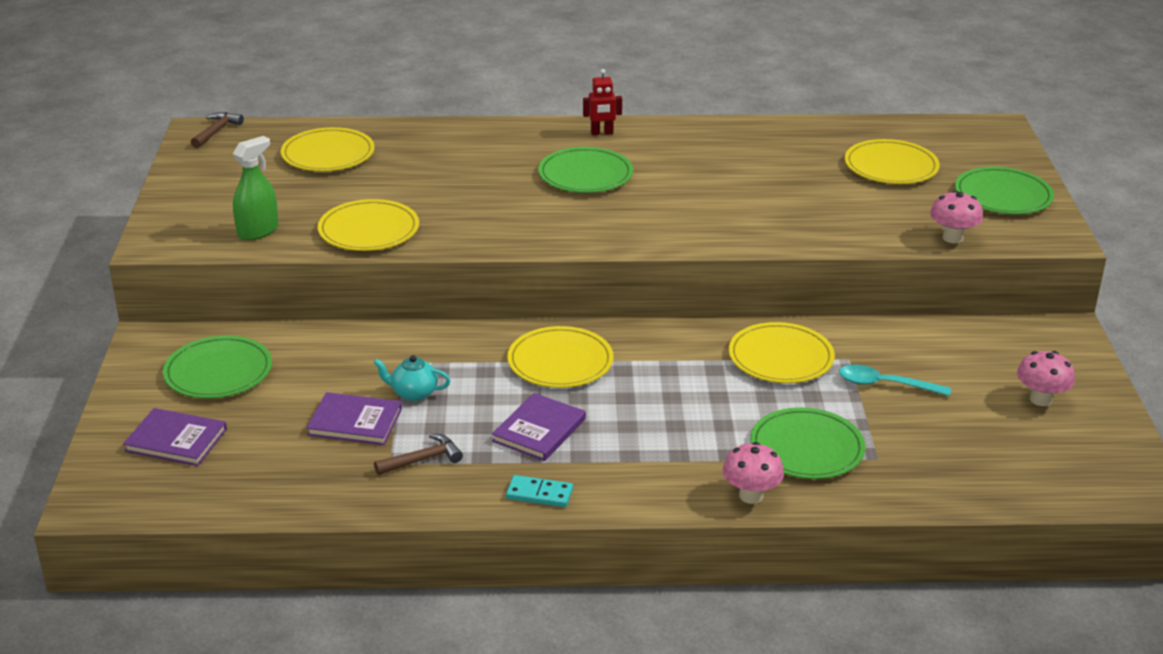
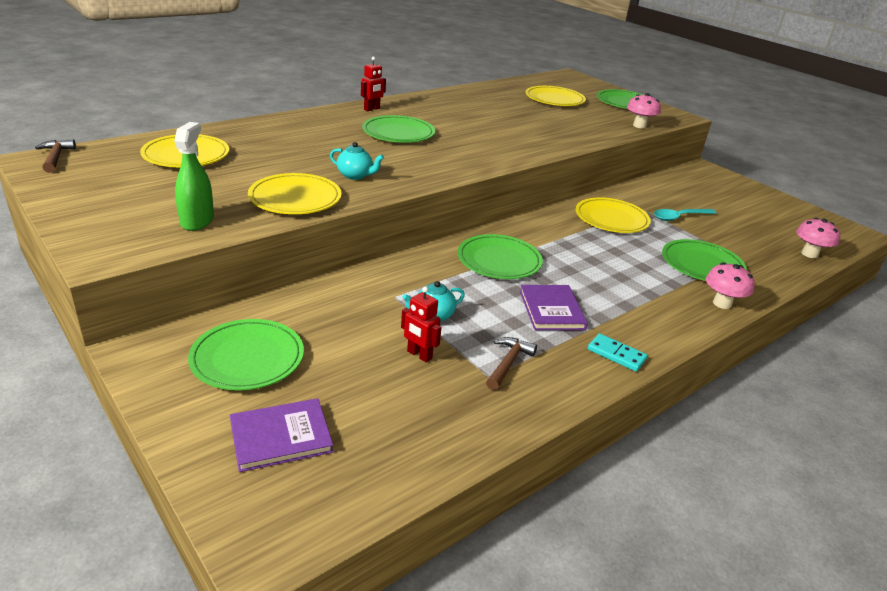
camera: 40 degrees left, 0 degrees up
(355, 422) = (419, 355): purple book -> red robot
(460, 219) = (355, 176): none -> turquoise teapot
(539, 494) = (616, 354): turquoise domino -> turquoise domino turned 60 degrees clockwise
(560, 362) = (499, 260): yellow plate -> green plate
(1041, 399) = (749, 203): pink mushroom -> pink mushroom (809, 254)

